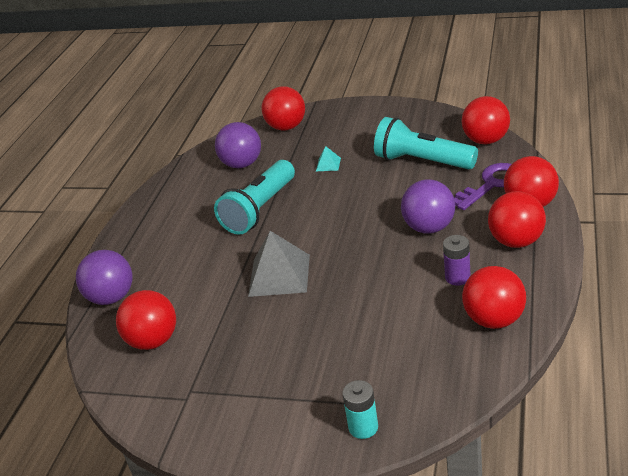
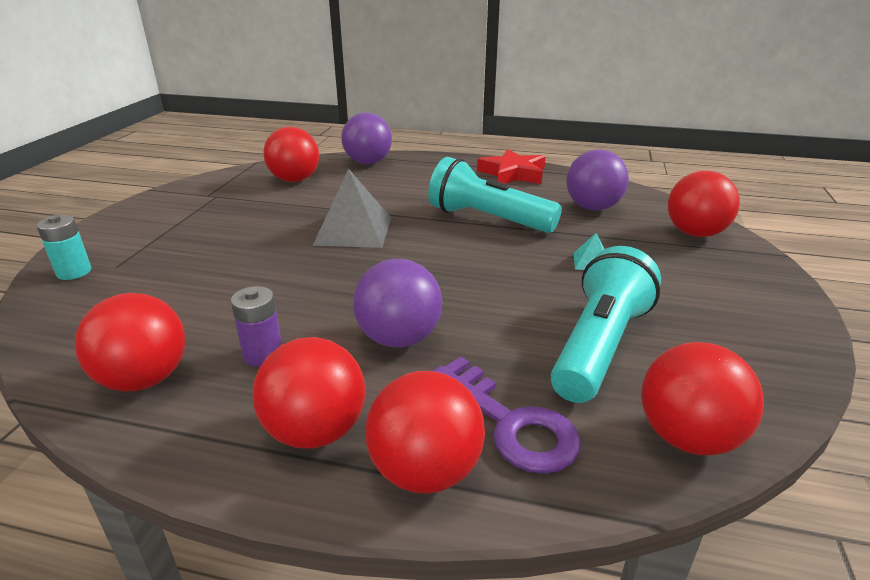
camera: 85 degrees right, 5 degrees down
(164, 204) = (513, 174): none -> red star

